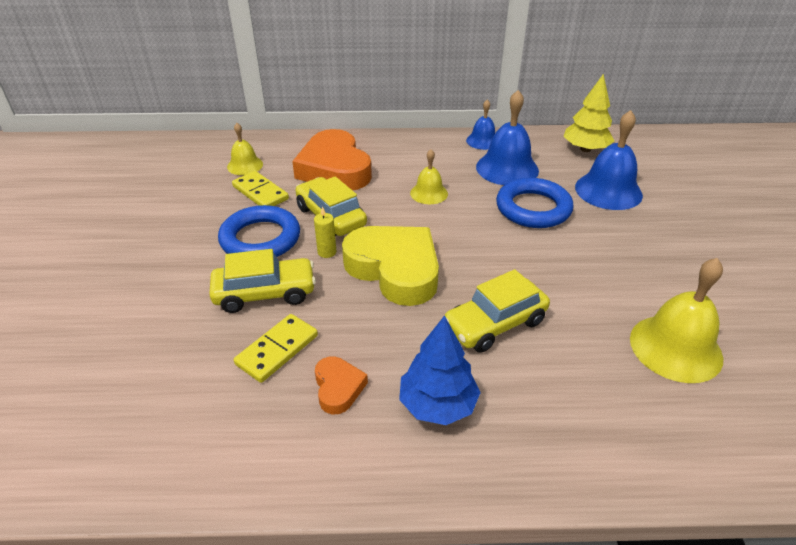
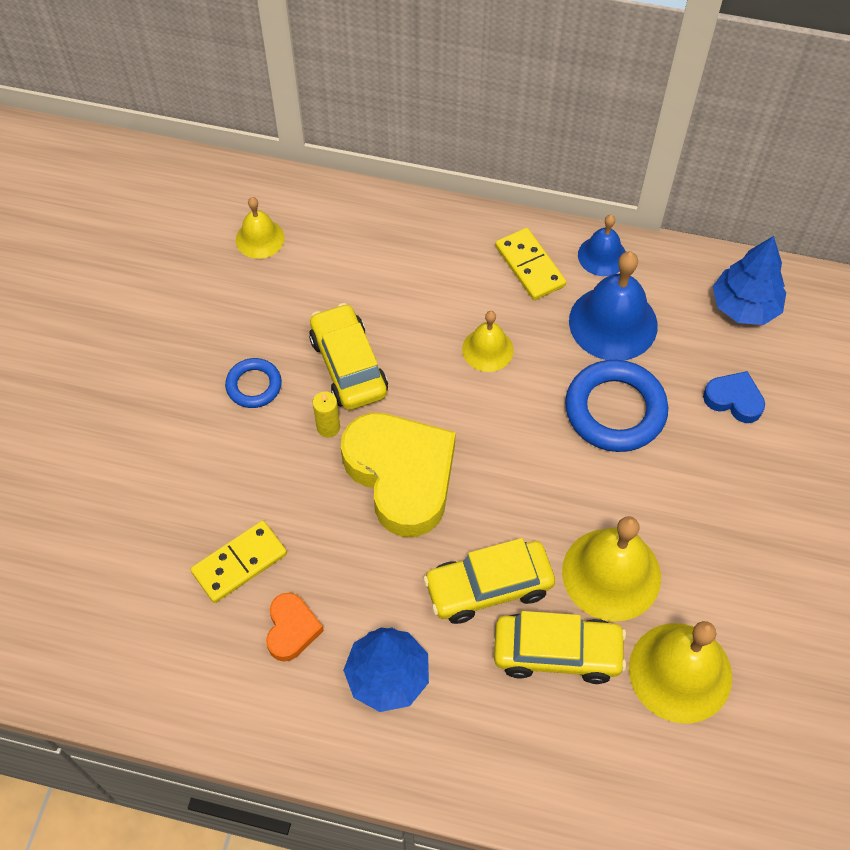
camera: 15 degrees right, 20 degrees up
(260, 193) = (269, 299): yellow domino -> yellow domino (529, 266)
(260, 239) = (254, 385): blue ring -> blue ring, size x0.56
(265, 293) = (242, 477): yellow car -> yellow car (557, 653)
(334, 169) = (376, 272): orange heart -> none
(584, 297) = (611, 574): none -> yellow bell
(585, 149) = (744, 306): yellow tree -> blue tree
(608, 191) = (734, 400): blue bell -> blue heart

